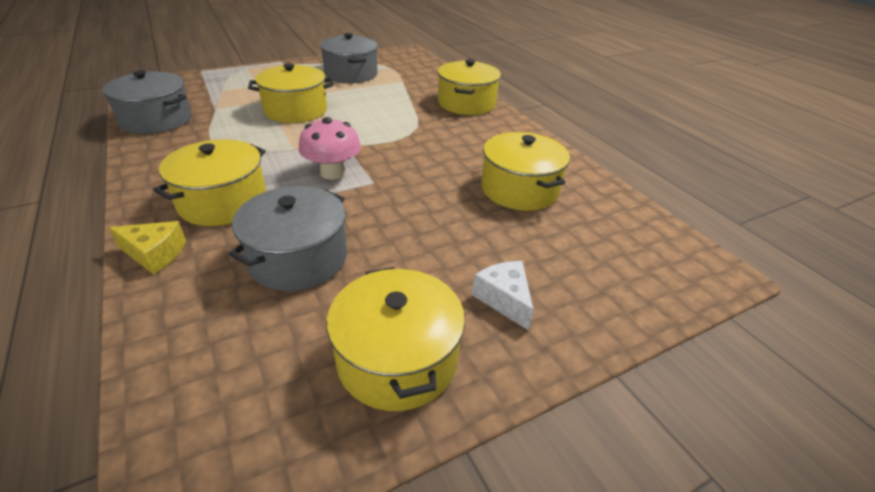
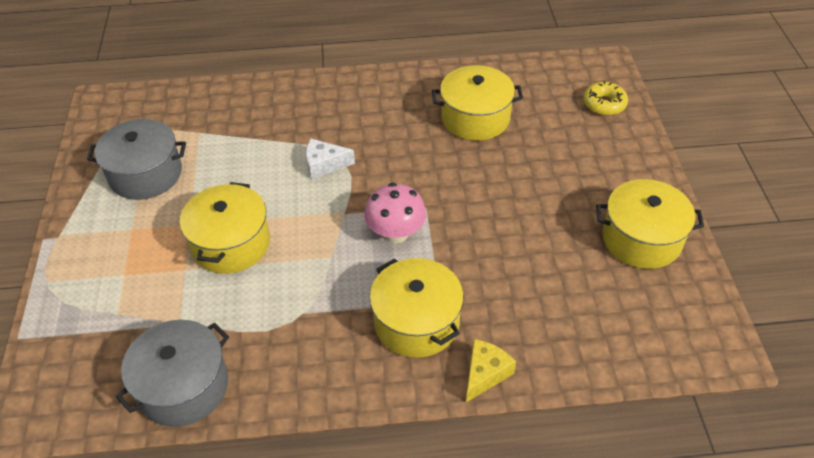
camera: 65 degrees left, 10 degrees up
(298, 258) = (523, 276): grey pot -> none
(466, 103) = (293, 98): yellow pot -> none
(504, 299) = (602, 172): white cheese -> white cheese (324, 165)
(635, 282) = (604, 104): none -> yellow donut

